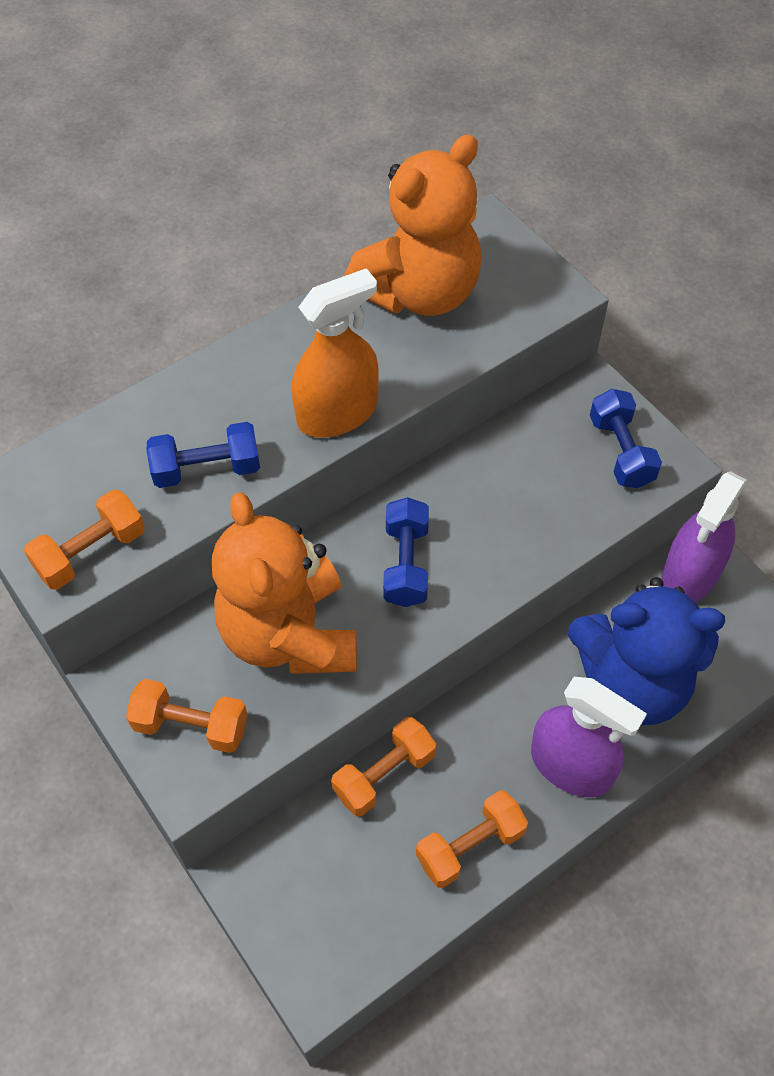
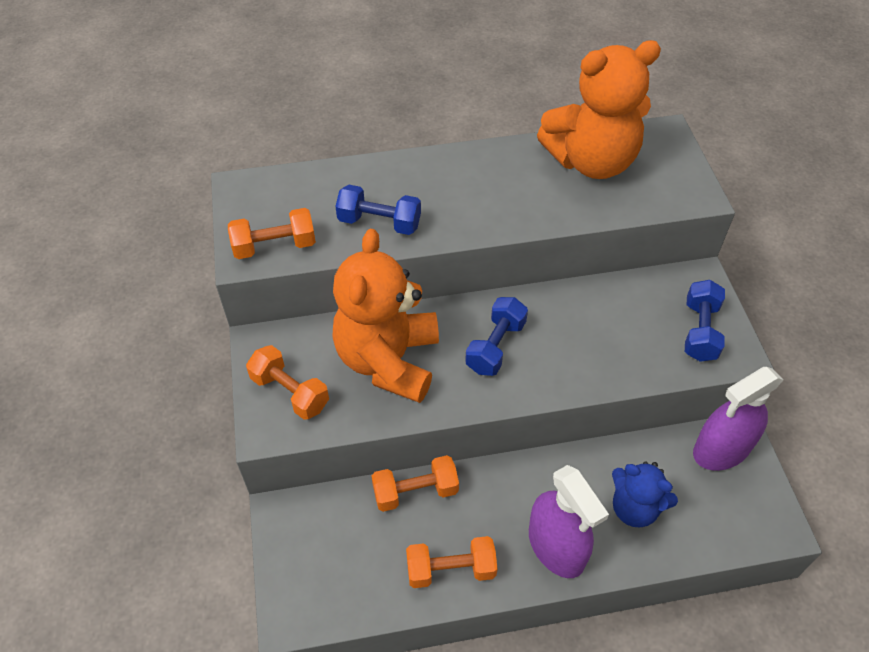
camera: 25 degrees right, 5 degrees down
(337, 413) = (489, 219): orange spray bottle -> none
(632, 682) = (634, 508): blue teddy bear -> blue teddy bear, size x0.56

